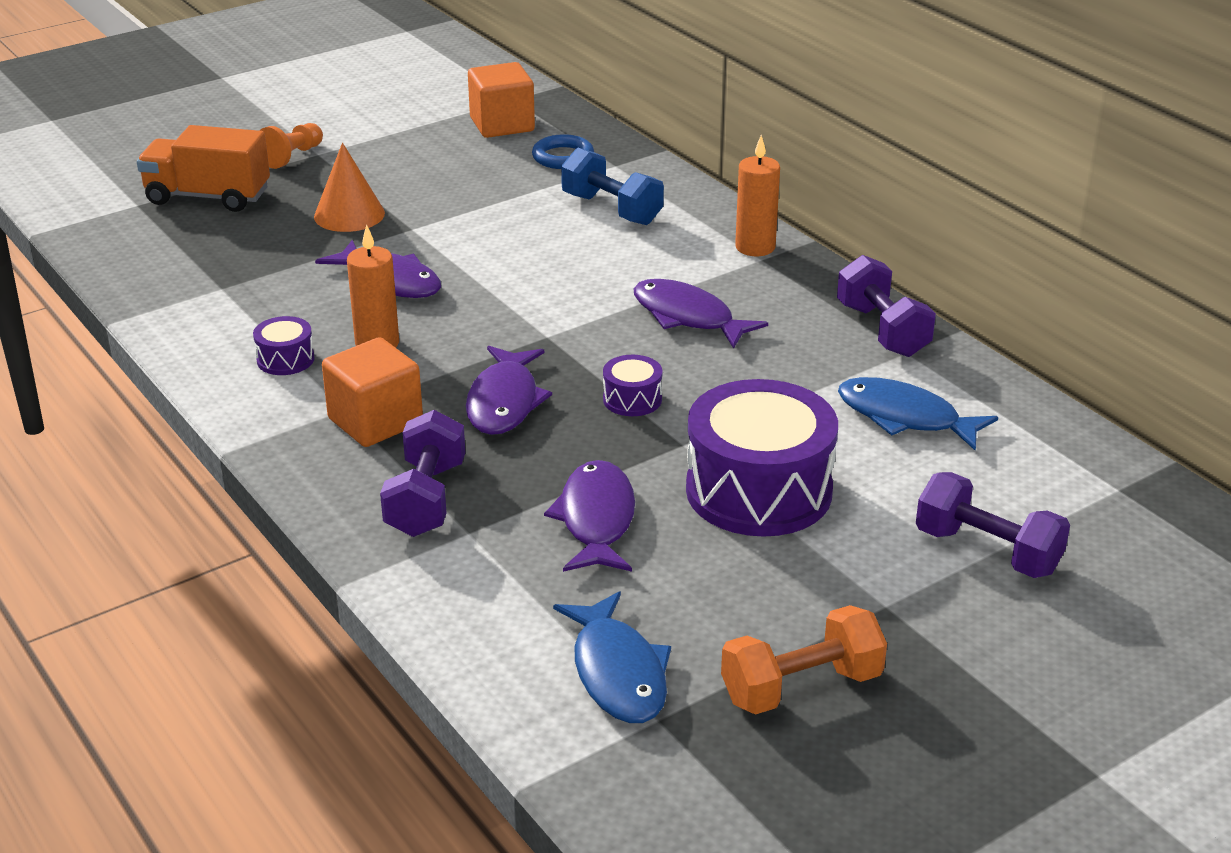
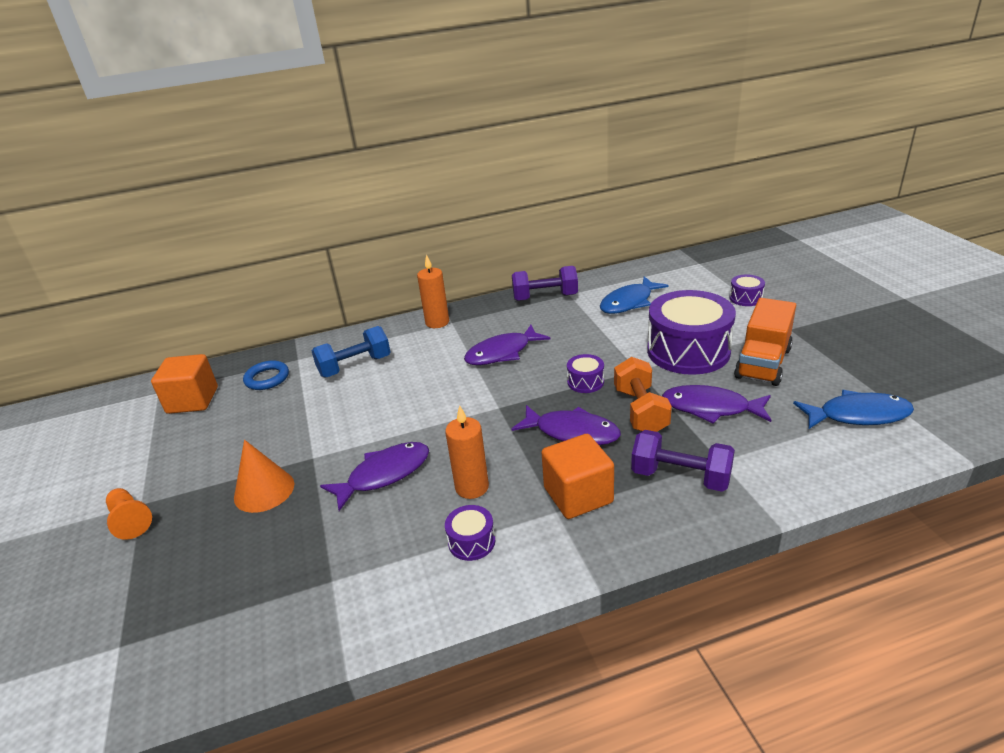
camera: 70 degrees left, 0 degrees up
(208, 197) = (153, 585): orange truck -> orange truck (763, 363)
(801, 687) = (859, 360): orange dumbbell -> orange dumbbell (640, 411)
(987, 551) = (745, 298): purple dumbbell -> purple drum

